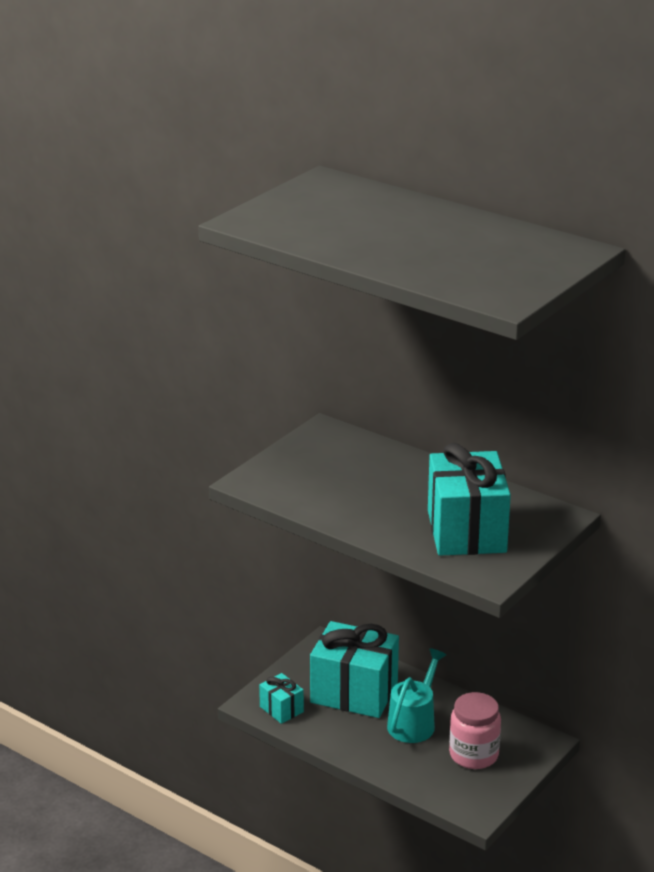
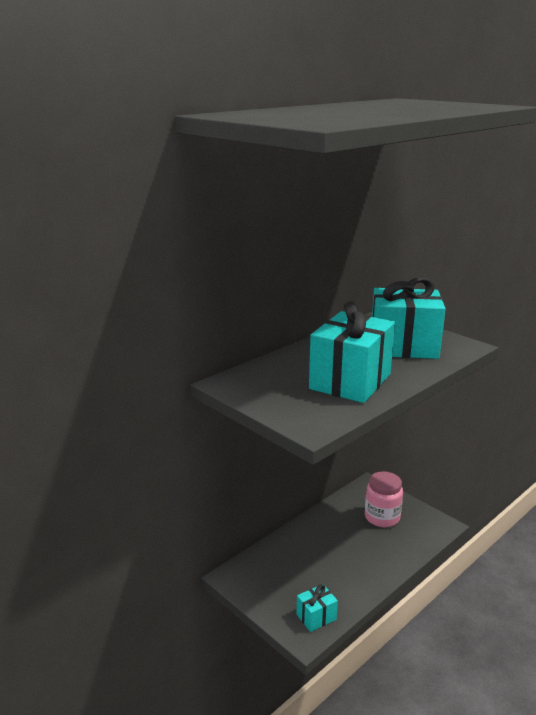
camera: 80 degrees left, 5 degrees down
(354, 693) = (301, 568): turquoise gift -> turquoise gift (350, 381)
(414, 722) = (343, 540): turquoise watering can -> none

